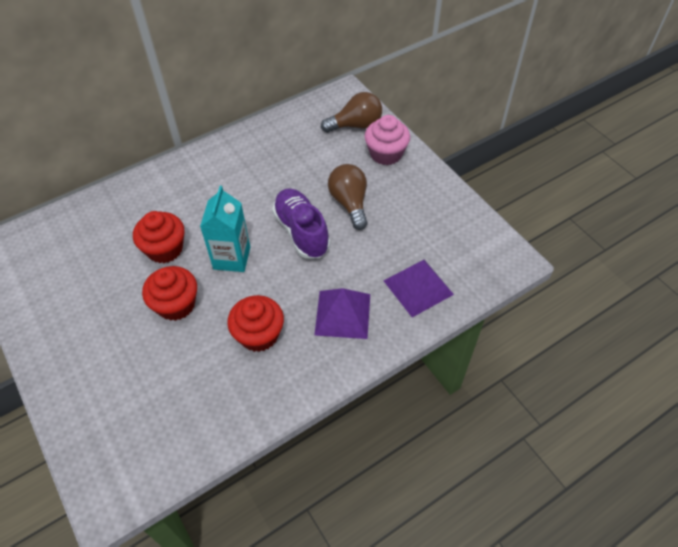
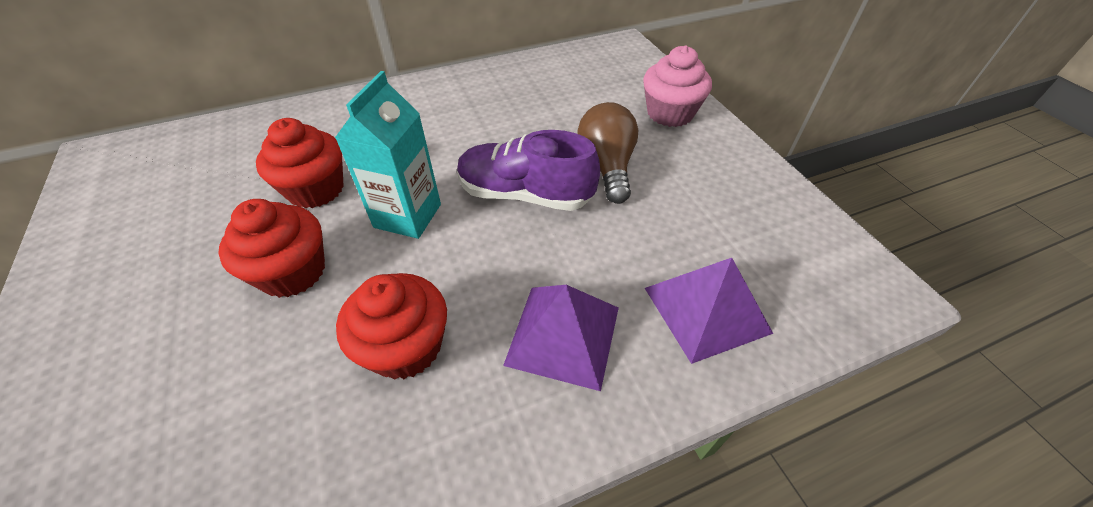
camera: 10 degrees right, 5 degrees down
(301, 231) = (525, 194): purple shoe -> purple shoe turned 60 degrees counterclockwise
(356, 125) = (632, 78): brown light bulb -> none

